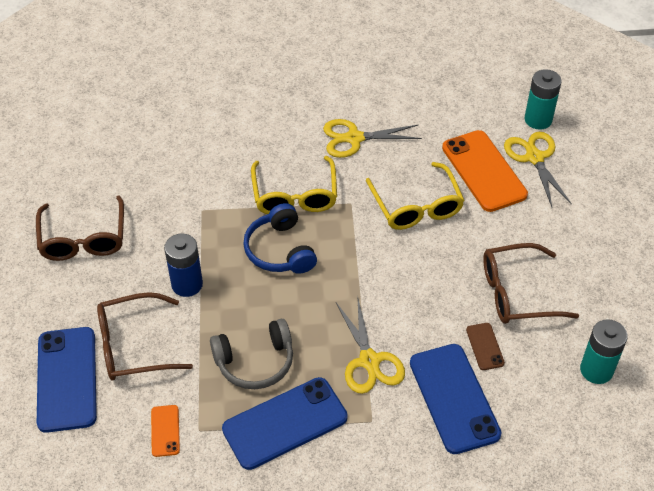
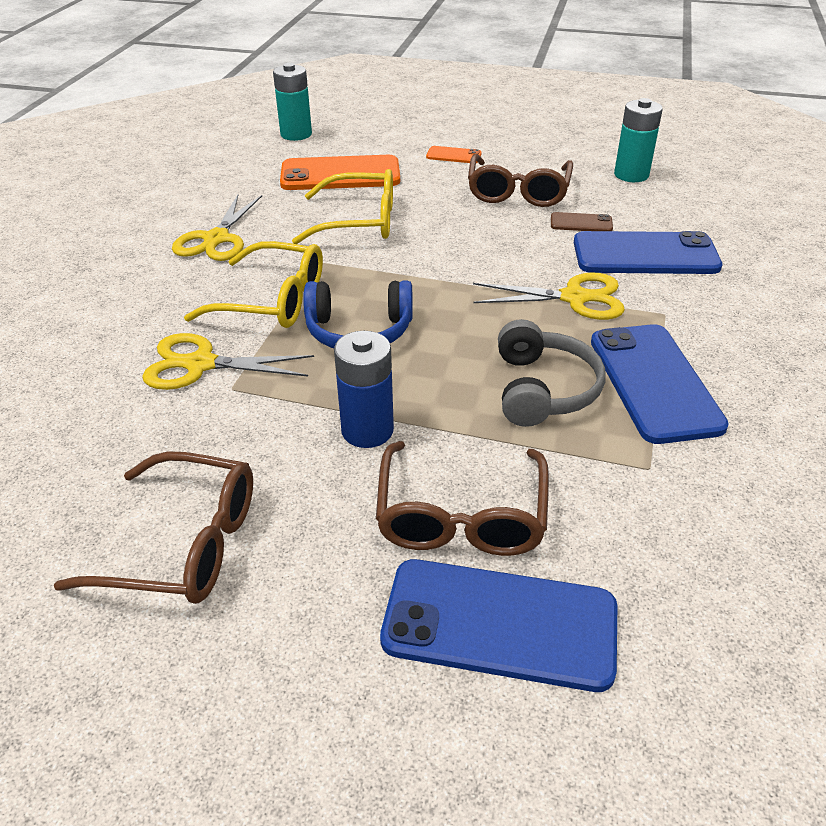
camera: 70 degrees left, 10 degrees down
(165, 431) = (643, 506): orange phone -> orange phone (453, 155)
(534, 158) = (345, 146): yellow scissors -> yellow scissors (200, 364)

